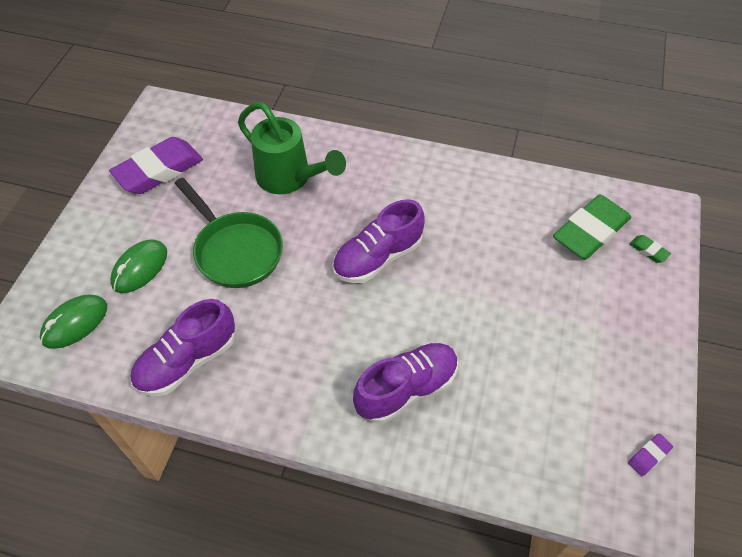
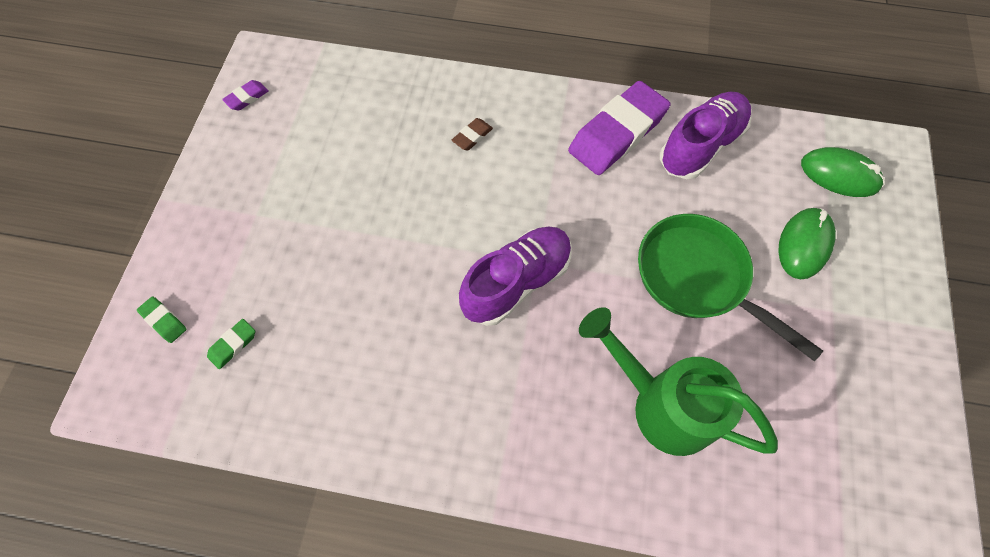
camera: 175 degrees right, 10 degrees up
(75, 323) = (839, 175): green mouse -> green mouse turned 75 degrees clockwise
(159, 171) = (860, 403): purple eraser -> purple eraser (617, 133)
(406, 389) = (472, 136): purple shoe -> brown eraser
(590, 232) = (233, 345): green eraser -> green eraser, size x0.41

